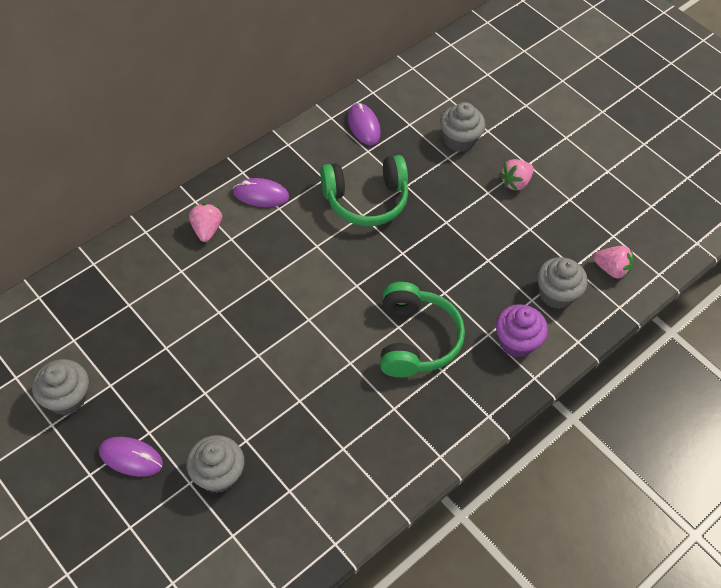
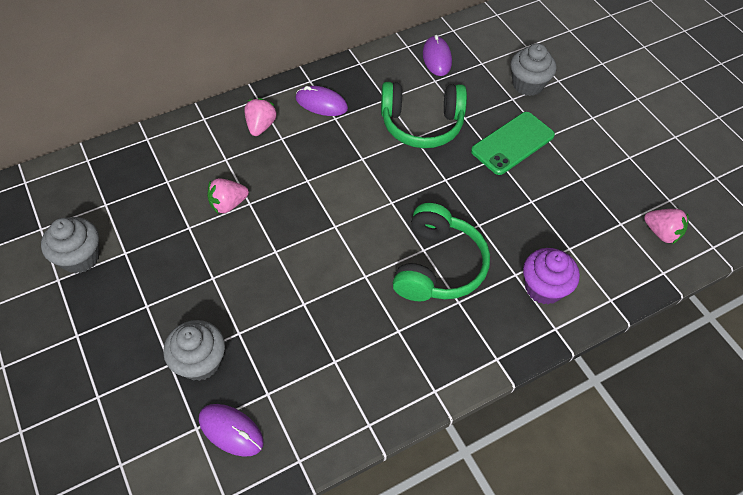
camera: 15 degrees right, 0 degrees up
(131, 457) = (121, 327): purple mouse -> purple mouse (231, 430)
(458, 204) = (512, 143): none -> green phone
(515, 182) = (576, 132): pink strawberry -> pink strawberry (228, 204)
(556, 294) = (596, 247): grey cupcake -> none

